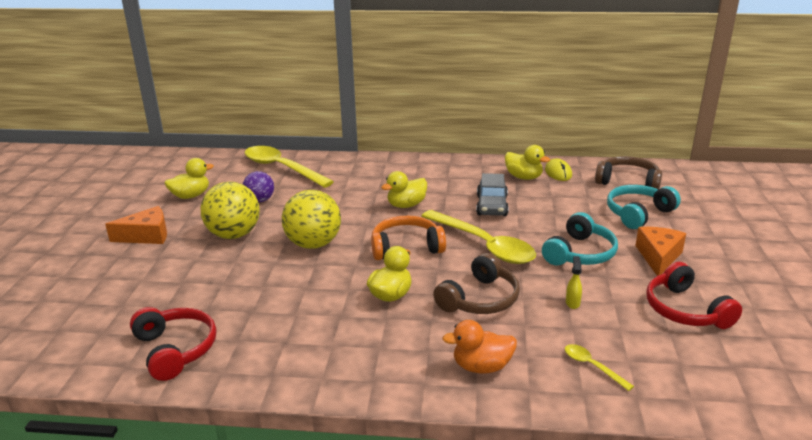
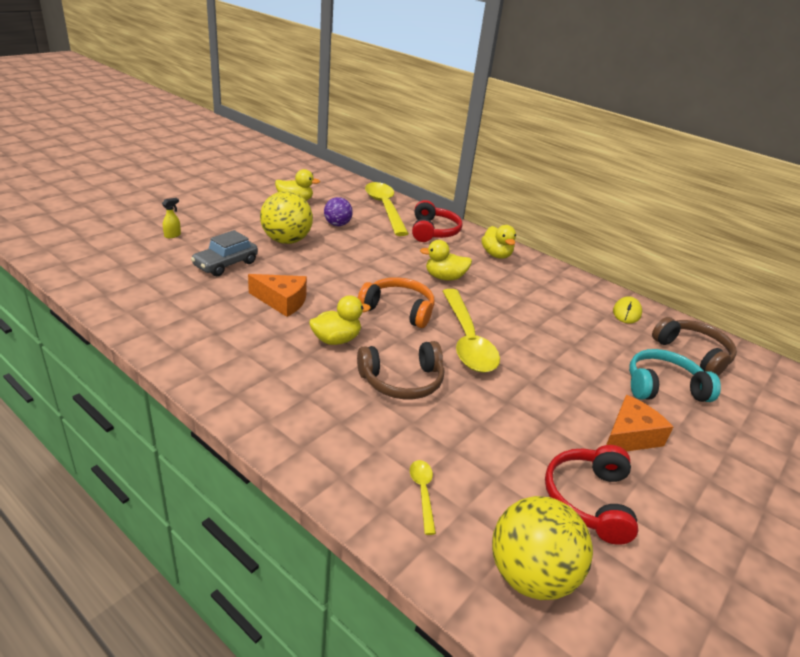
camera: 30 degrees right, 5 degrees up
(147, 236) = (231, 216): orange cheese -> orange cheese (282, 301)
(175, 350) = (145, 299): red headphones -> red headphones (433, 231)
(313, 244) = (332, 273): yellow ball -> yellow ball (530, 575)
(481, 367) = (328, 434): orange duck -> none
(491, 206) = (519, 312): grey car -> grey car (226, 264)
(524, 177) = (585, 302): yellow duck -> yellow duck (496, 255)
(572, 303) = (481, 429): yellow spray bottle -> yellow spray bottle (173, 235)
(580, 253) = (549, 391): turquoise headphones -> none

